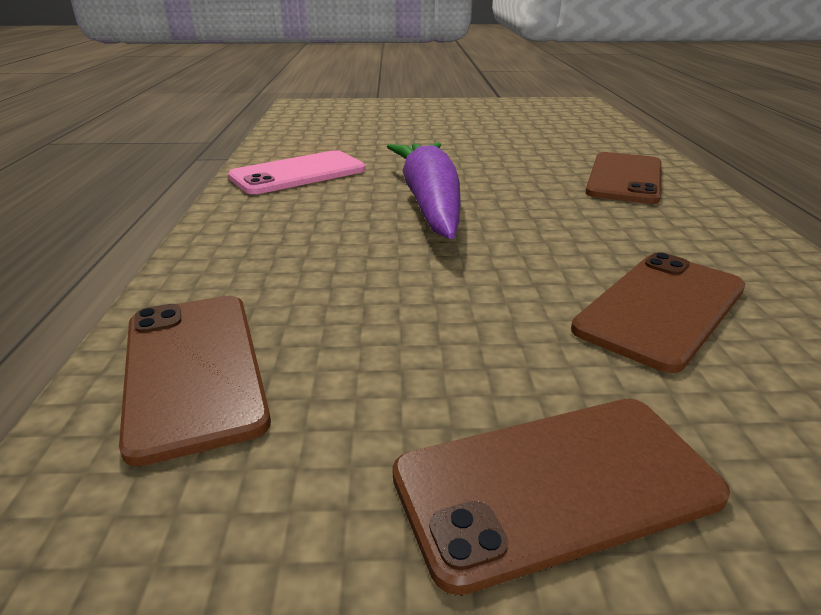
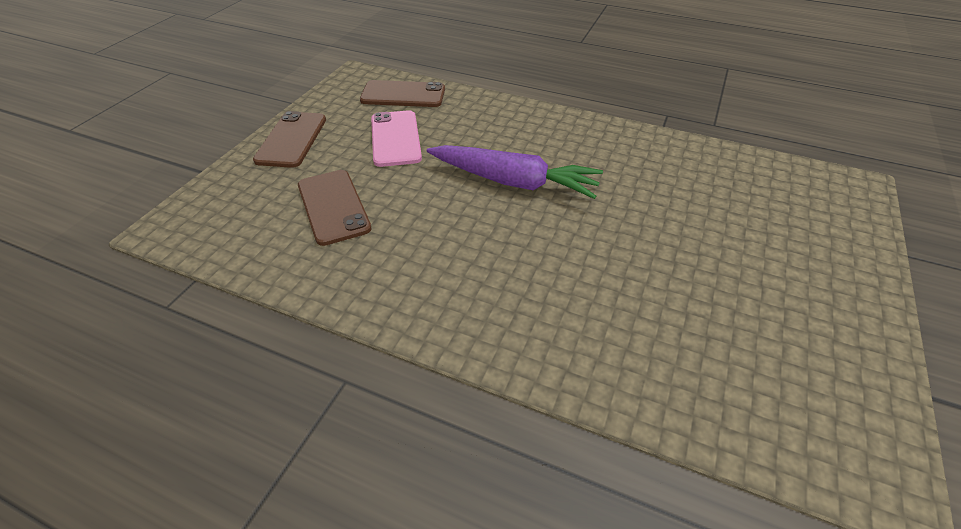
camera: 115 degrees right, 15 degrees up
(298, 173) = (602, 144): pink phone -> pink phone (395, 138)
(624, 178) = (499, 304): brown phone -> none

